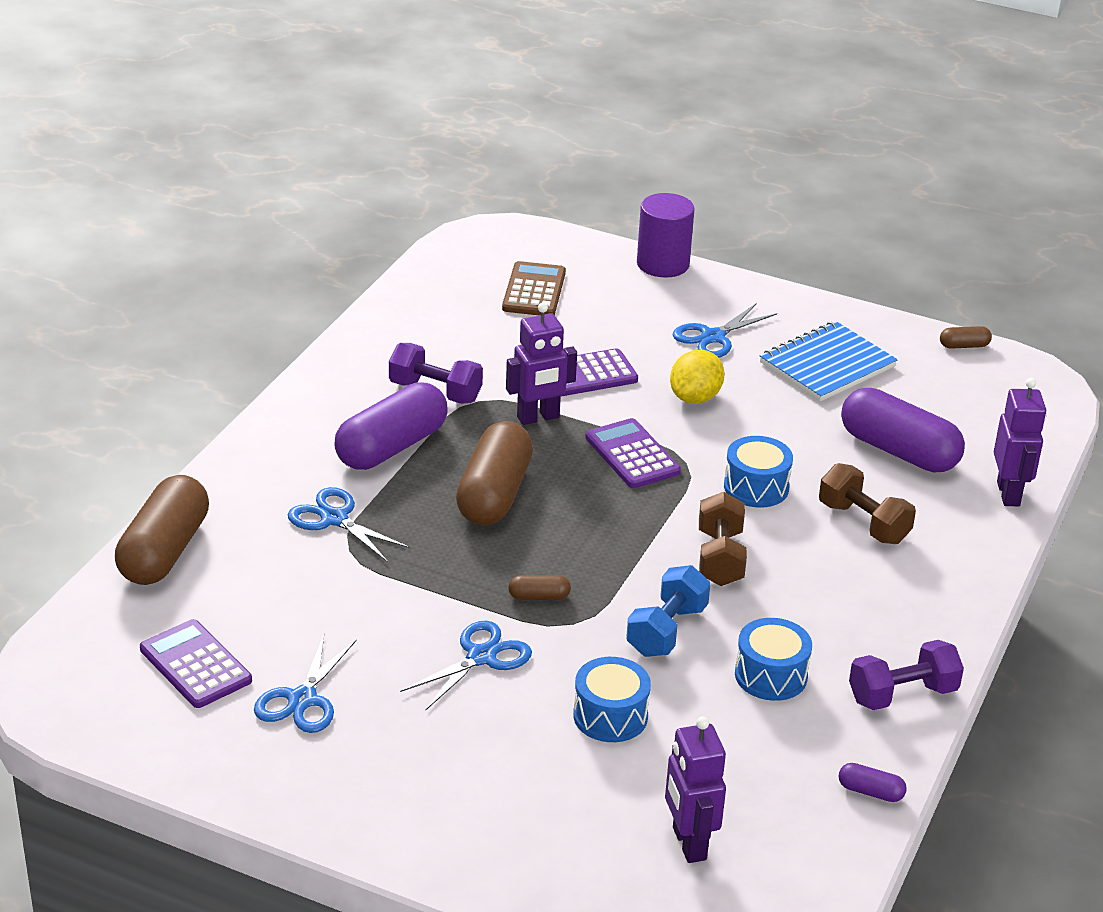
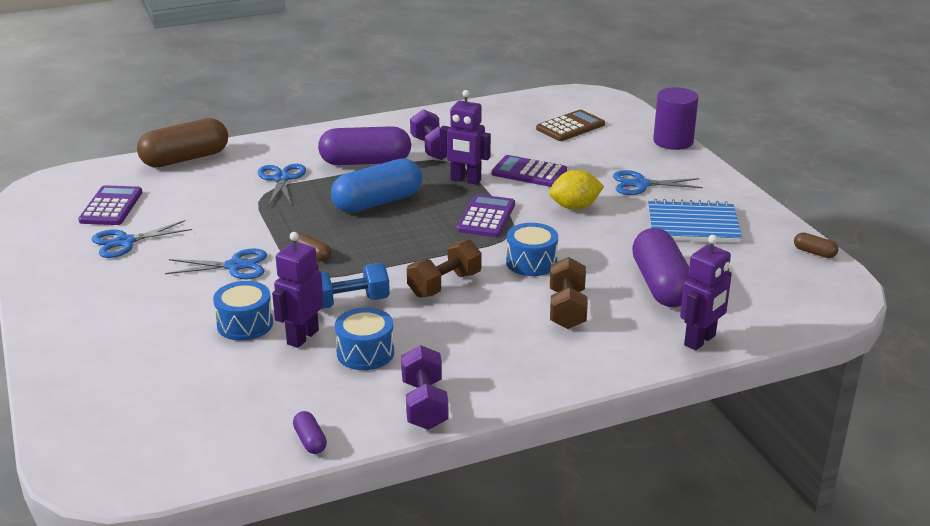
camera: 45 degrees right, 5 degrees down
(494, 494) = (377, 202): brown capsule -> blue capsule
(688, 844) = (167, 404): purple robot -> purple robot (302, 337)
(902, 695) = (424, 405): purple dumbbell -> purple dumbbell turned 60 degrees clockwise

